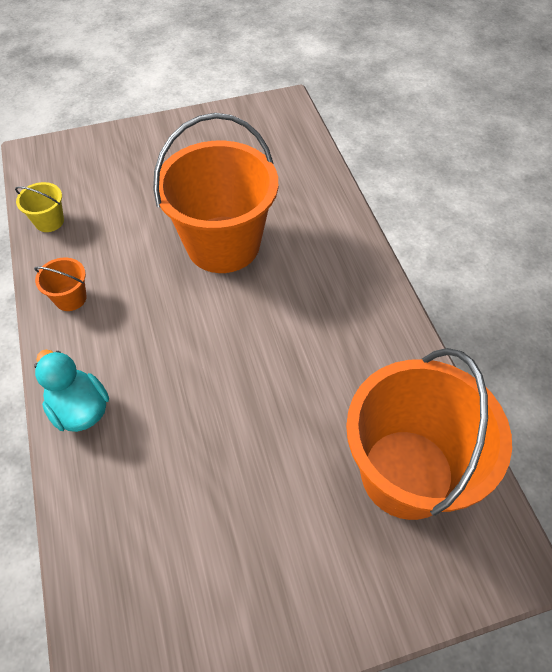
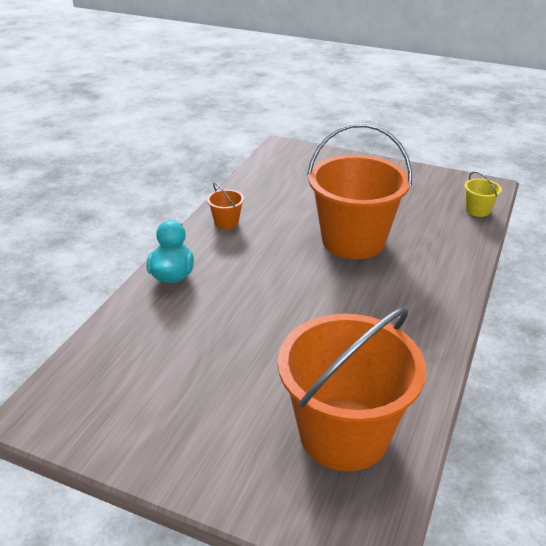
camera: 40 degrees right, 20 degrees down
(49, 221) = (255, 181): yellow bucket -> yellow bucket (477, 210)

